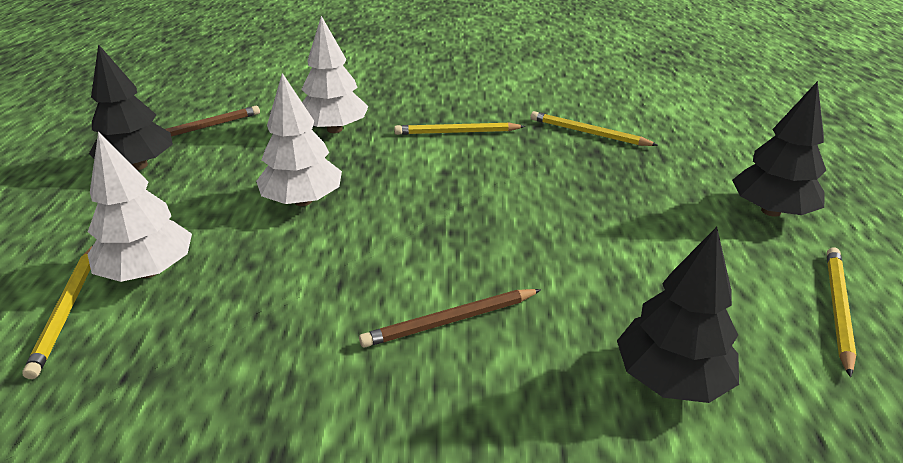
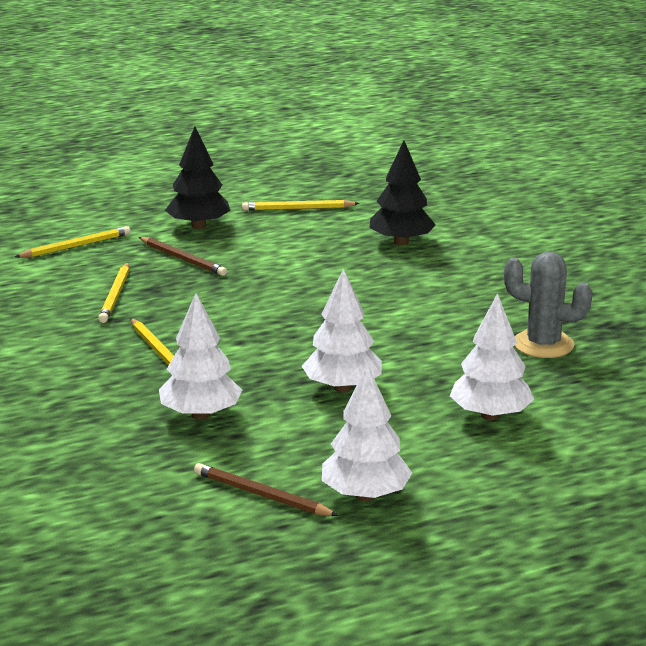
camera: 115 degrees left, 10 degrees down
(67, 310) = (557, 427): yellow pencil -> yellow pencil (75, 246)
(138, 165) = (365, 495): black tree -> white tree
(234, 390) = (543, 344): none -> grey cactus
(450, 321) = (420, 301): brown pencil -> brown pencil (183, 259)

